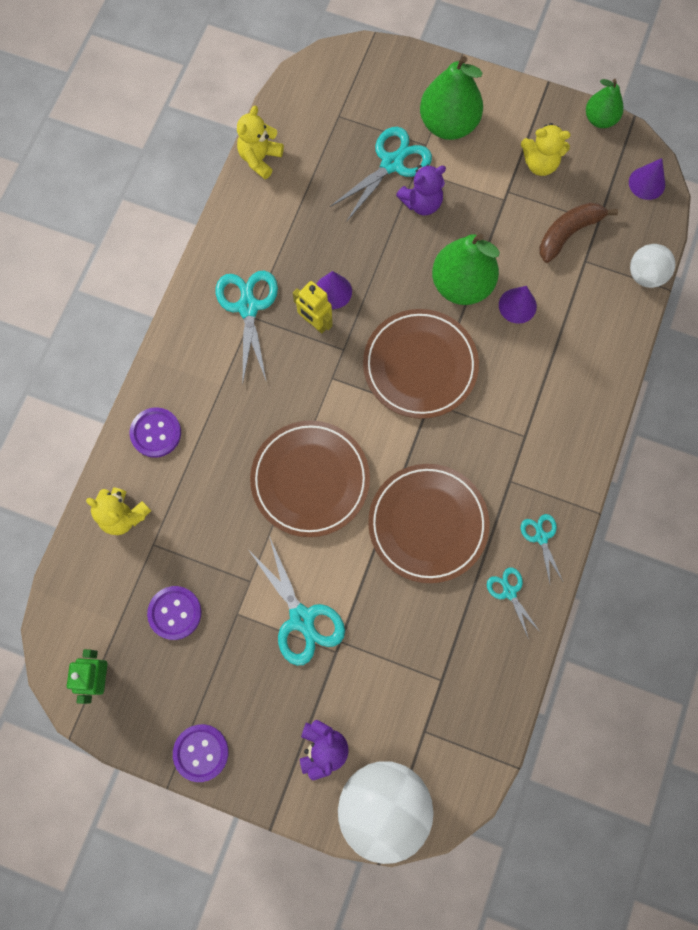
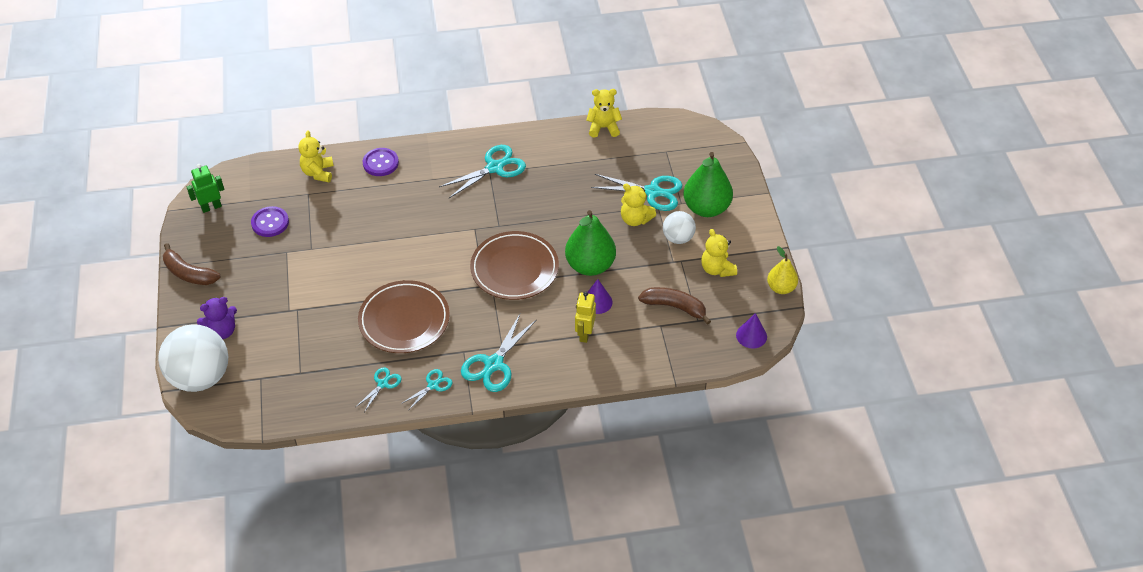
camera: 60 degrees right, 25 degrees down
(201, 752) = (189, 273): purple button -> brown banana
(302, 618) = (301, 284): turquoise scissors -> turquoise scissors (493, 364)
(310, 480) = (397, 248): brown plate -> none
(315, 323) = (507, 204): yellow robot -> yellow robot (584, 334)
(333, 291) = (536, 203): purple cone -> none
(421, 203) = (635, 219): purple teddy bear -> yellow teddy bear
(600, 119) = (781, 288): green pear -> yellow pear
(645, 275) = (676, 364): white ball -> white ball (678, 238)

